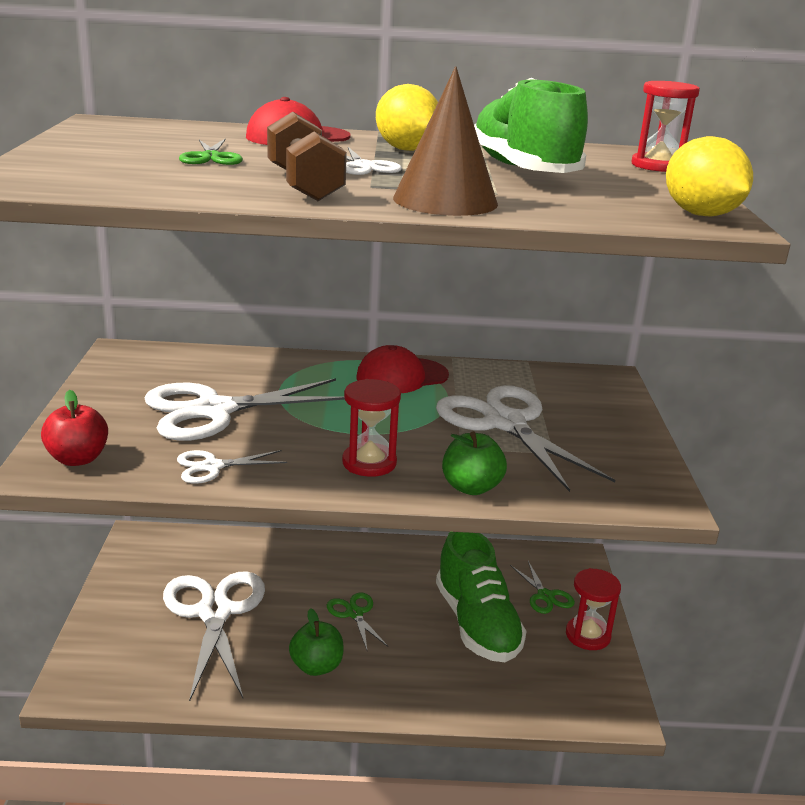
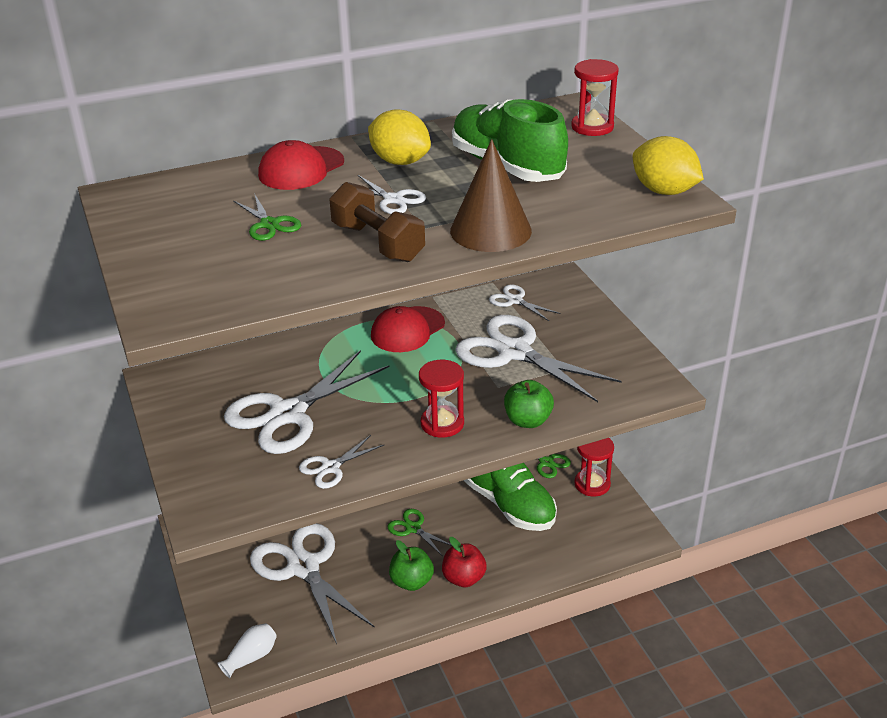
camera: 20 degrees left, 10 degrees up
(78, 459) = (221, 497): red apple -> red apple (464, 578)
(96, 681) = (251, 657): none -> white vase
(541, 381) = (515, 300): none -> white scissors

